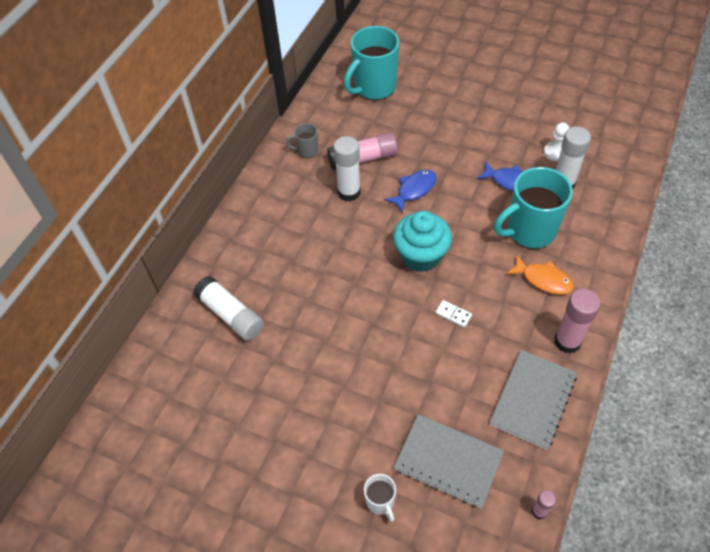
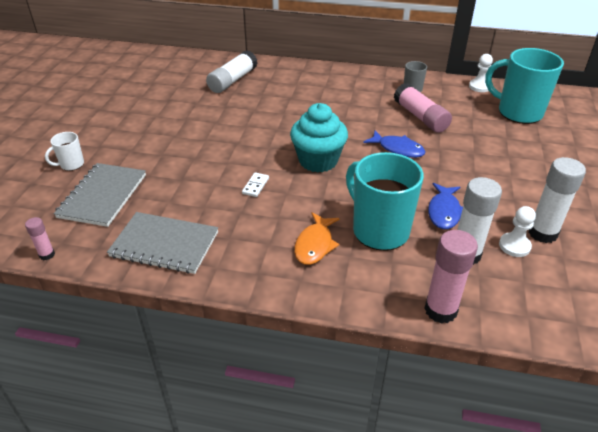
camera: 75 degrees right, 15 degrees down
(319, 99) = (479, 87): none -> white pawn
(349, 192) = (376, 115): white glue stick -> white glue stick (542, 233)
(567, 341) = (237, 267): pink glue stick -> pink glue stick (440, 310)

